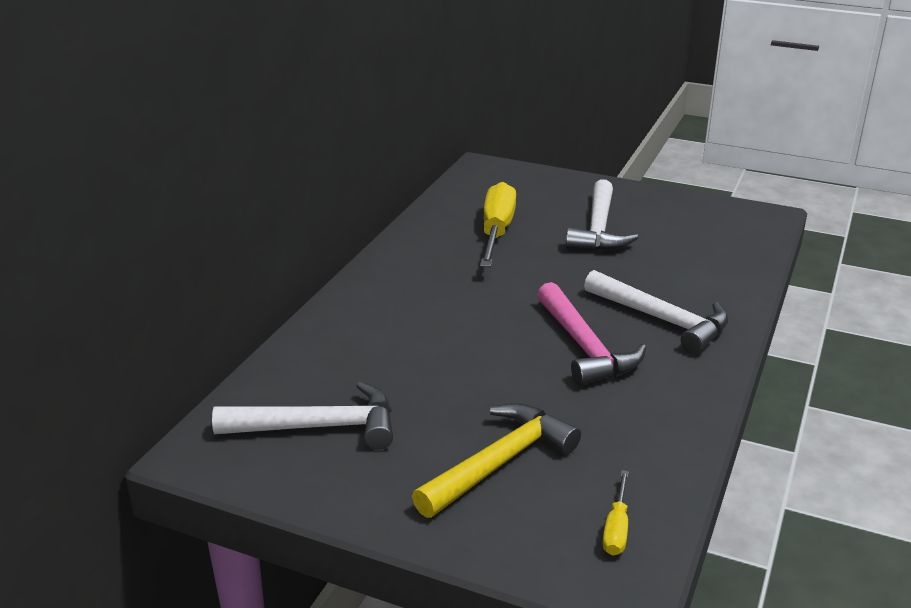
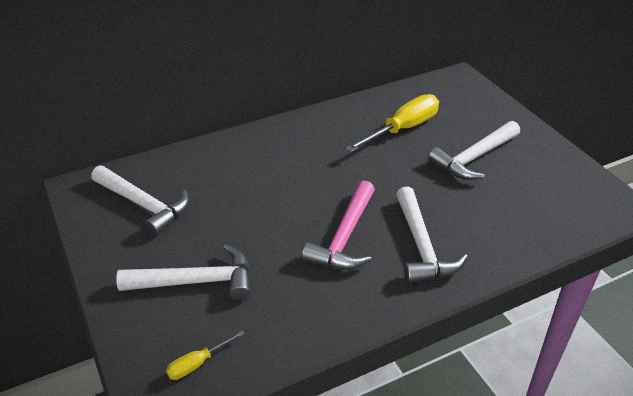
camera: 40 degrees right, 10 degrees up
(499, 463) = (196, 281): yellow hammer -> white hammer

